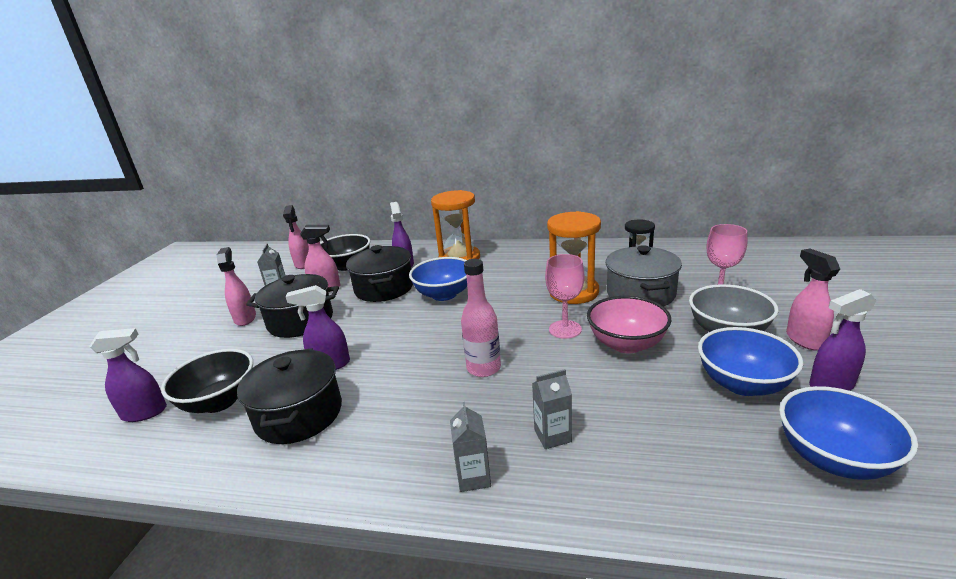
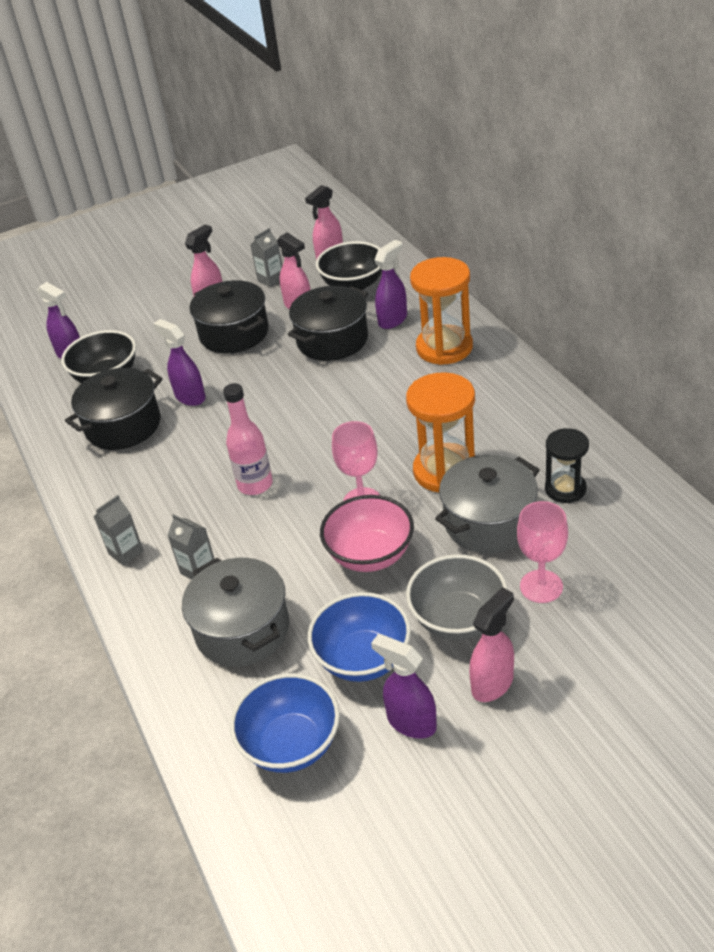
camera: 55 degrees right, 15 degrees up
(444, 294) = (356, 386): blue bowl -> none
(658, 436) = (242, 630): none -> grey pot

